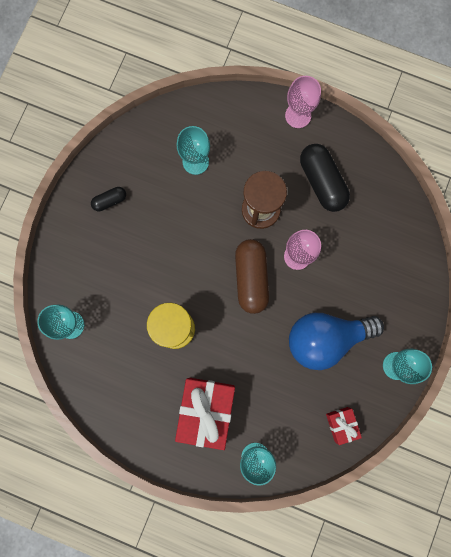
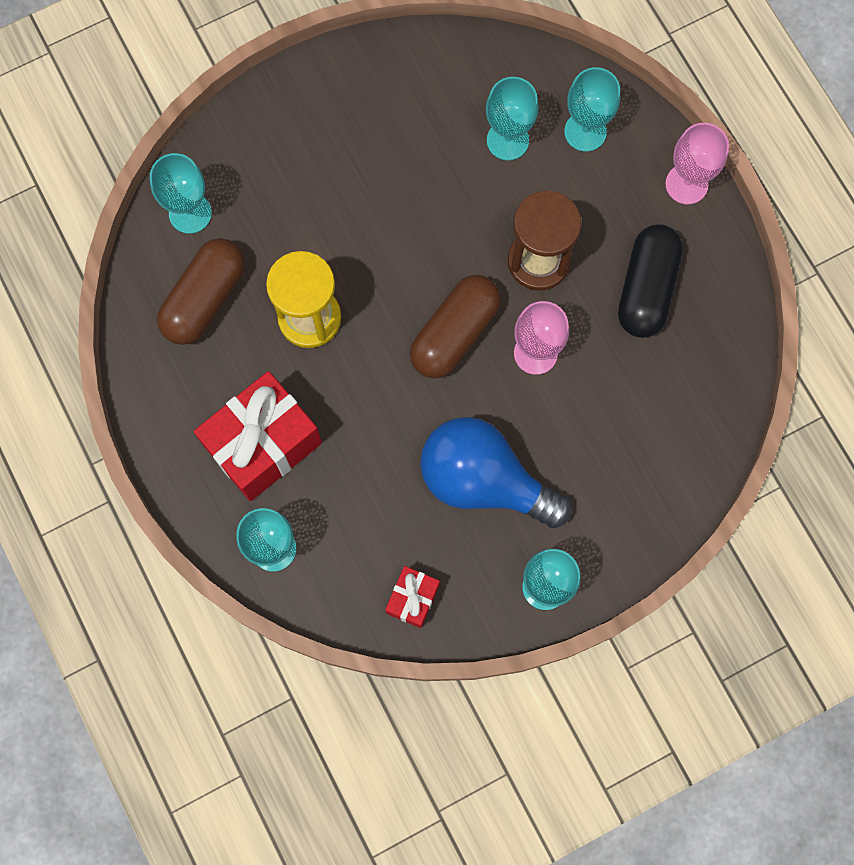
camera: 40 degrees right, 5 degrees down
(110, 201) = (362, 105): black capsule -> none
(115, 362) = (205, 299): none -> brown capsule
(229, 127) = (585, 131): none -> turquoise goblet

